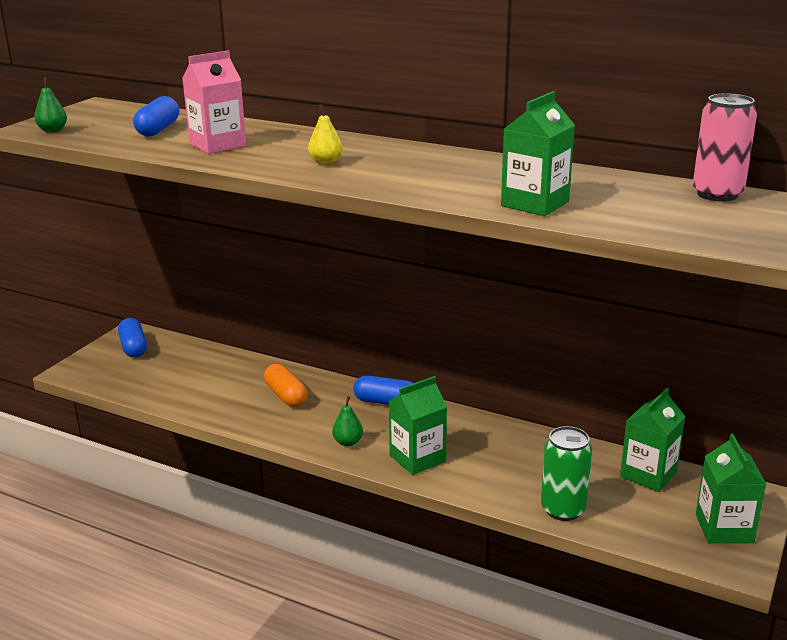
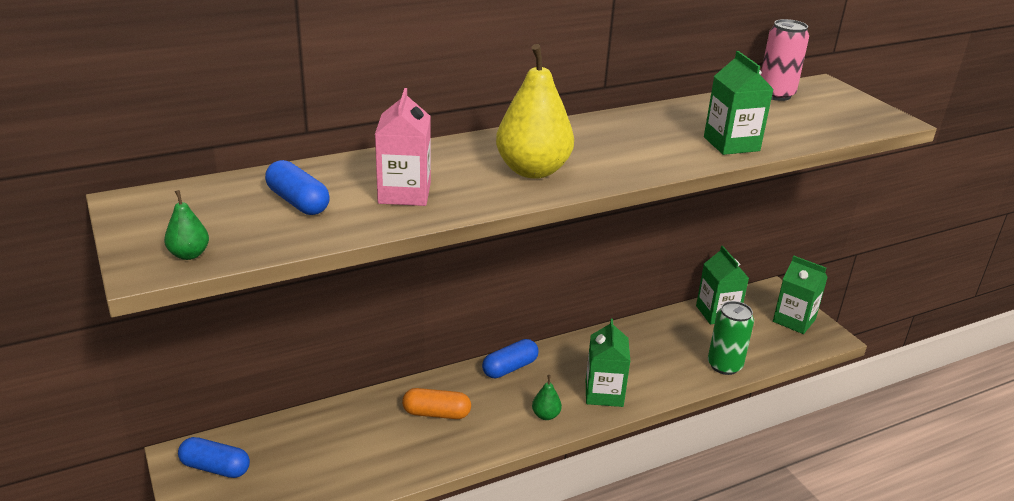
camera: 55 degrees left, 5 degrees up
(326, 162) = (533, 170): yellow pear -> yellow pear, size x2.21

